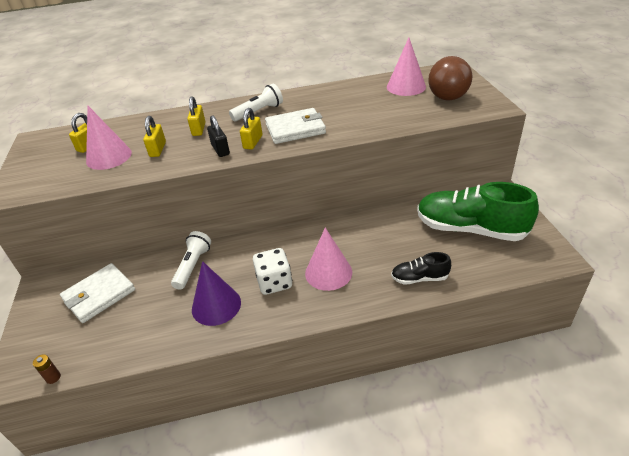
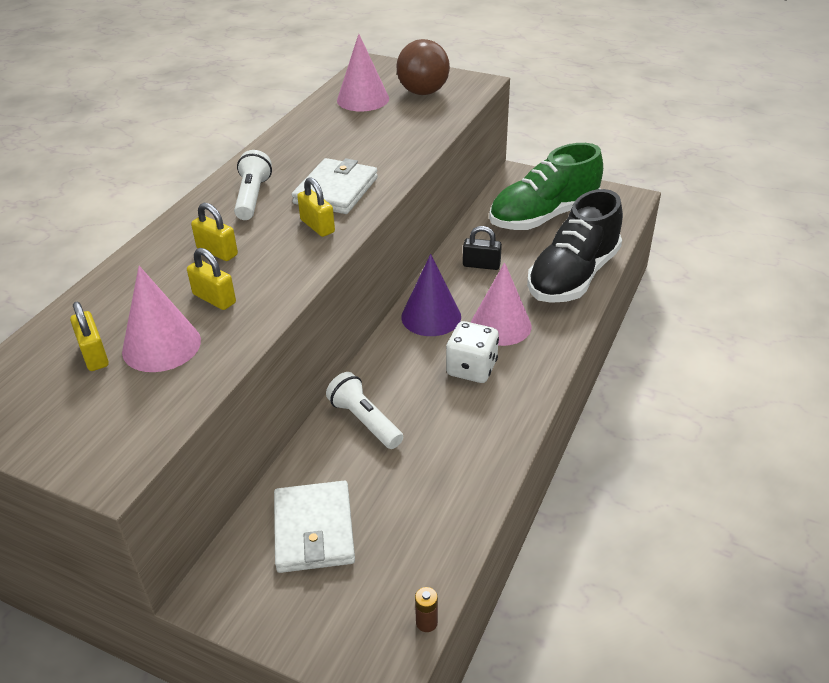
camera: 55 degrees left, 0 degrees up
(216, 305) = (458, 427): purple cone -> purple cone (431, 316)
(220, 150) = (297, 253): black padlock -> black padlock (481, 265)
(419, 278) = (573, 276): black shoe -> black shoe, size x2.09

